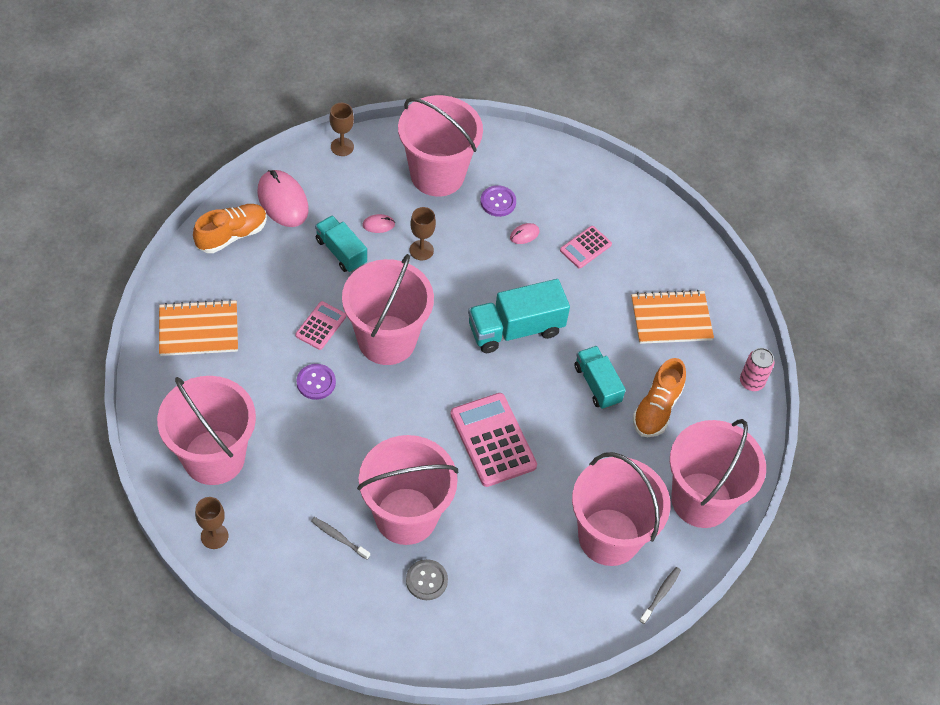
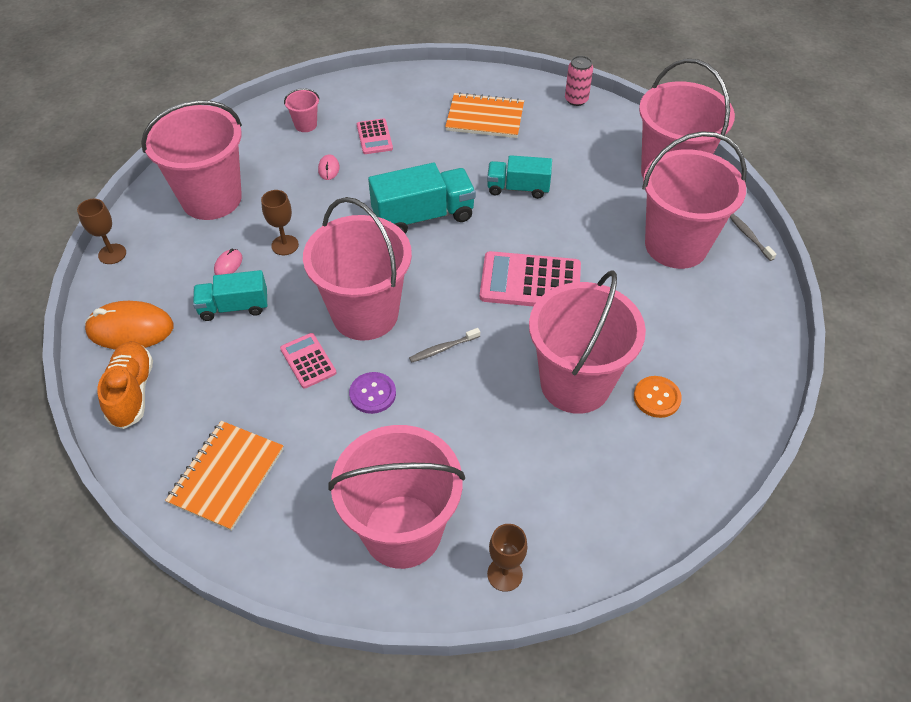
camera: 55 degrees left, 5 degrees down
(282, 201) = (130, 329): pink mouse -> orange mouse
(339, 538) = (570, 452): grey toothbrush -> grey toothbrush (443, 349)
(426, 580) = (657, 398): grey button -> orange button
(498, 202) = (279, 171): purple button -> none
(515, 329) = (423, 216): turquoise truck -> turquoise truck turned 120 degrees counterclockwise
(565, 190) = (305, 125): none -> pink bucket
(657, 408) = (566, 162): orange shoe -> none
(671, 319) = (485, 118): orange notebook -> orange notebook turned 75 degrees clockwise

